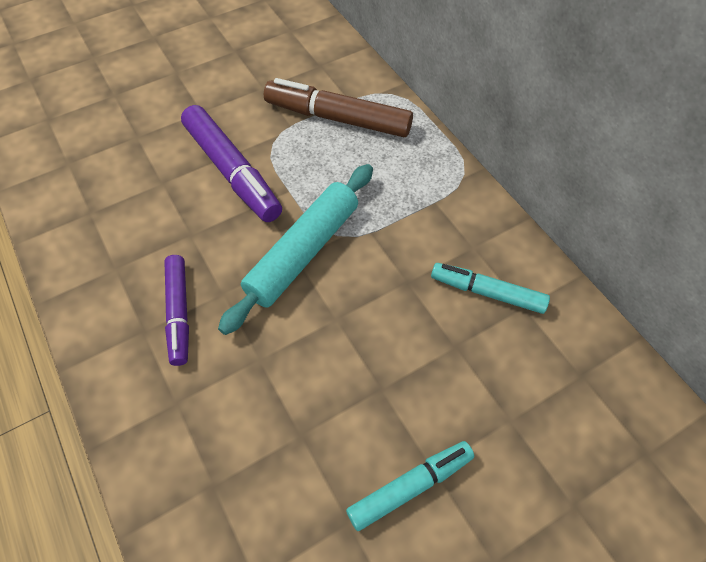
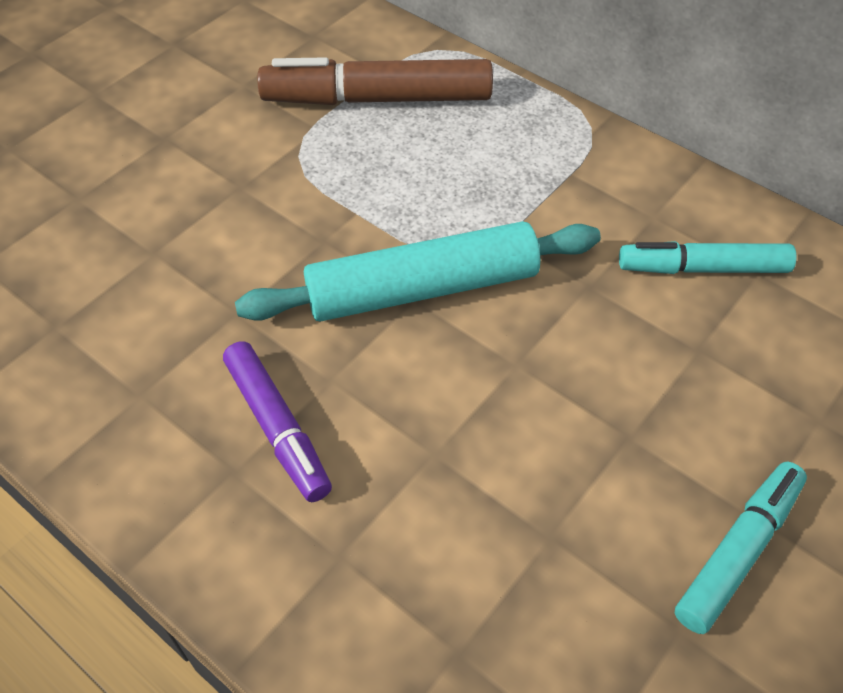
camera: 20 degrees left, 5 degrees down
(232, 171) = (257, 209): purple marker -> none
(303, 252) = (423, 289): turquoise rolling pin -> turquoise rolling pin turned 60 degrees clockwise

